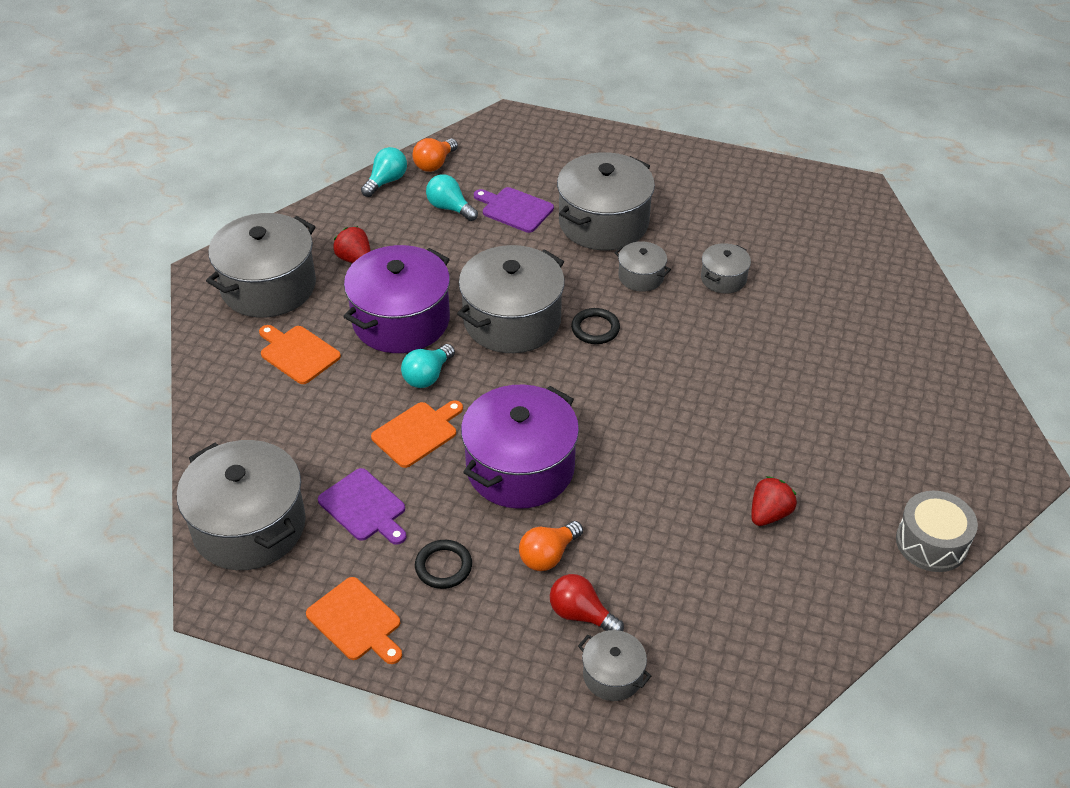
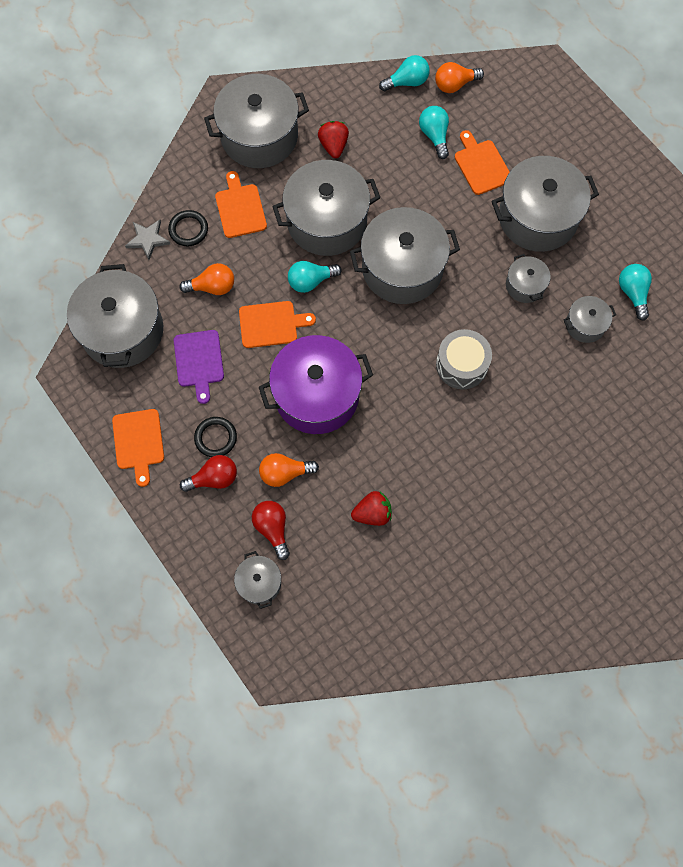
camera: 35 degrees right, 25 degrees up
(213, 429) = (148, 239): none -> grey star
(323, 434) = (212, 287): none -> orange light bulb
(401, 320) = (327, 221): purple pot -> grey pot
(474, 606) = (214, 478): none -> red light bulb
(515, 209) = (481, 165): purple cutting board -> orange cutting board
(595, 329) = (455, 312): black ring -> black ring (188, 230)
(741, 236) = (633, 293): none -> turquoise light bulb
(769, 514) = (450, 538): red strawberry -> red strawberry (372, 513)
(931, 543) = (541, 633): grey drum -> grey drum (461, 365)

